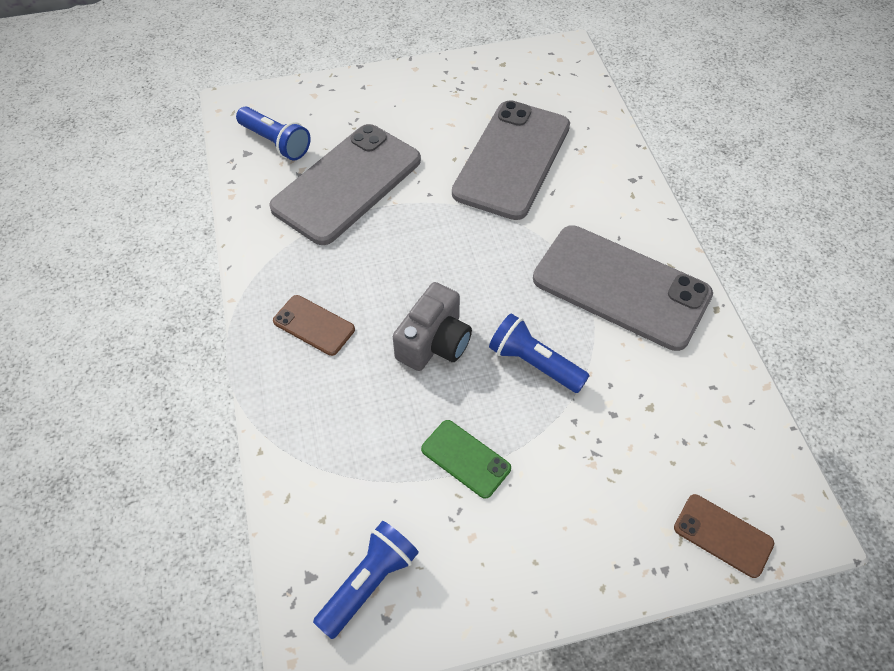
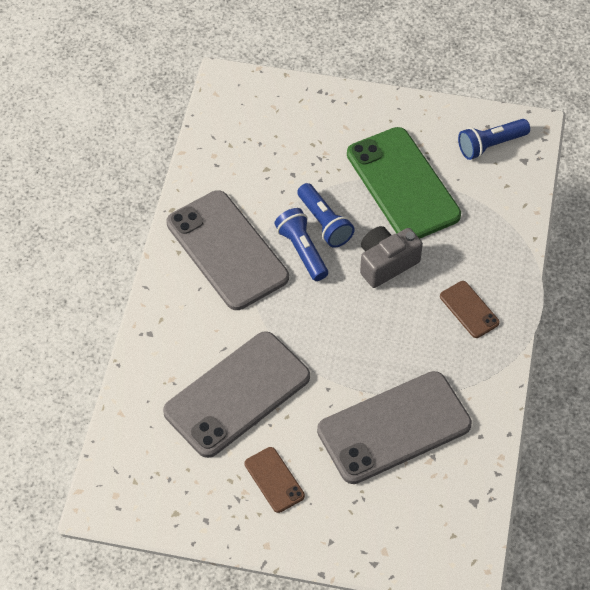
camera: 155 degrees left, 0 degrees up
(276, 142) = (442, 503): blue flashlight -> blue flashlight (302, 250)
(465, 459) = (402, 184): green phone -> green phone, size x2.20
(723, 535) = (275, 93): brown phone -> brown phone (274, 480)

